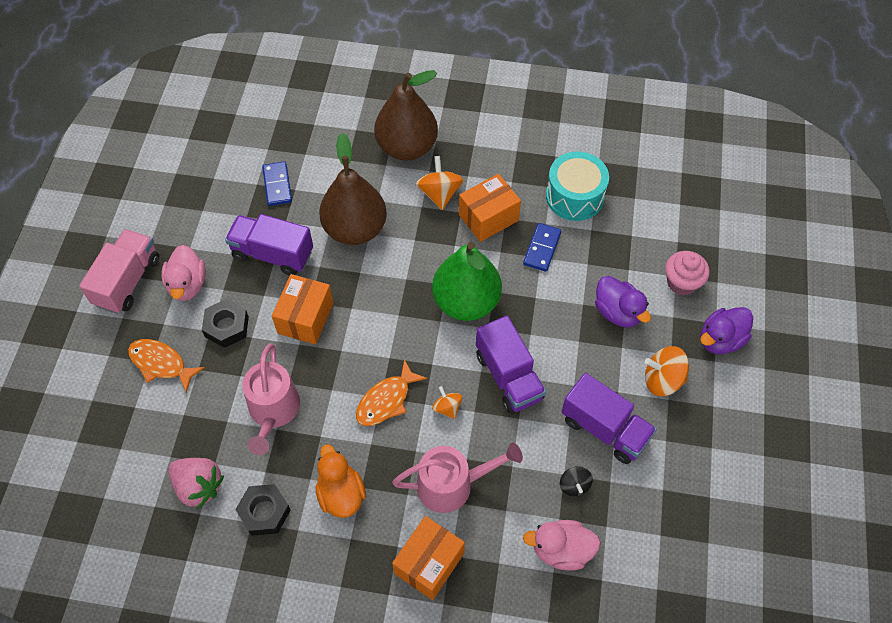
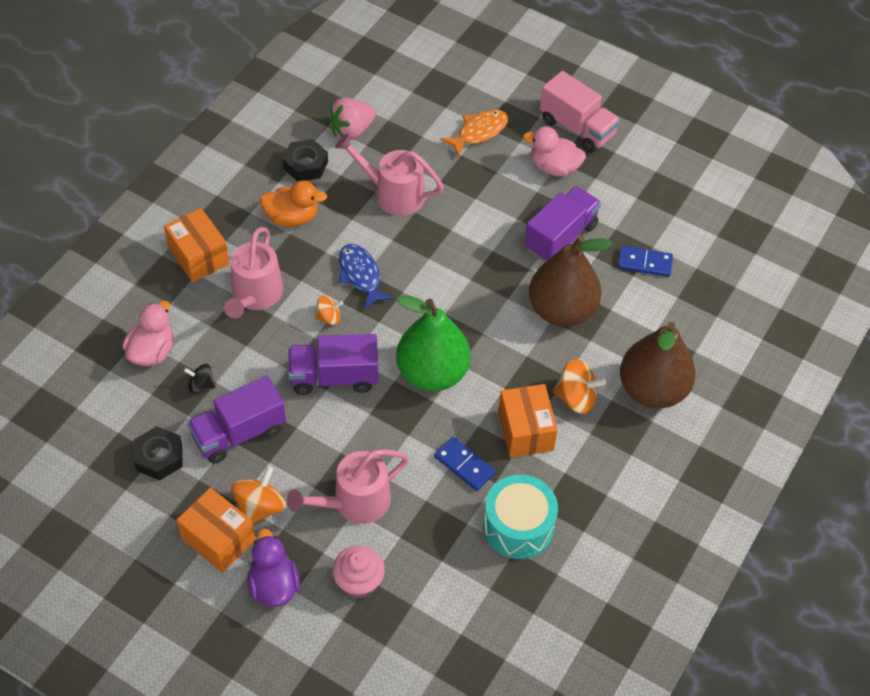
camera: 110 degrees right, 5 degrees down
(227, 326) = (495, 184): black nut -> black nut (159, 457)
(305, 318) = (476, 242): orange box -> orange box (218, 539)
(386, 400) = (360, 275): orange fish -> blue fish
(618, 312) = (355, 502): purple duck -> pink watering can

